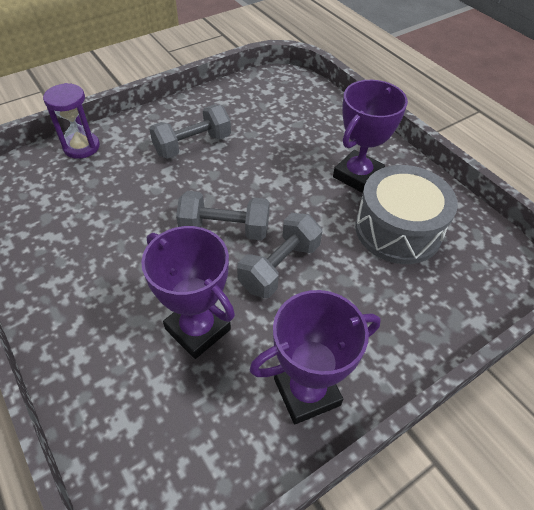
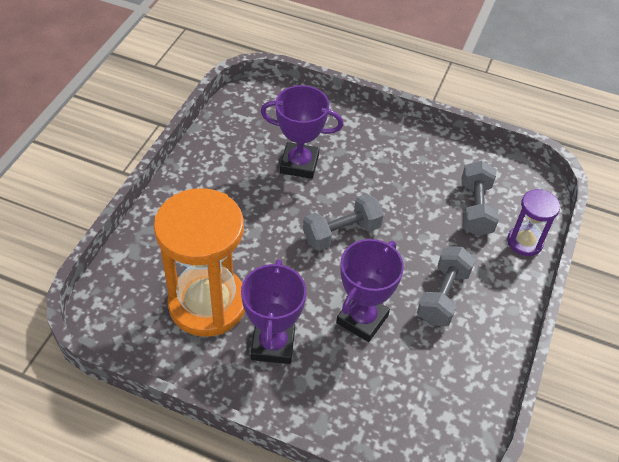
camera: 145 degrees right, 0 degrees up
(279, 267) = (279, 225): grey dumbbell -> grey dumbbell (475, 209)
(307, 392) = (211, 164): purple trophy -> purple trophy (362, 319)
(398, 230) = (207, 304): grey drum -> orange hourglass

